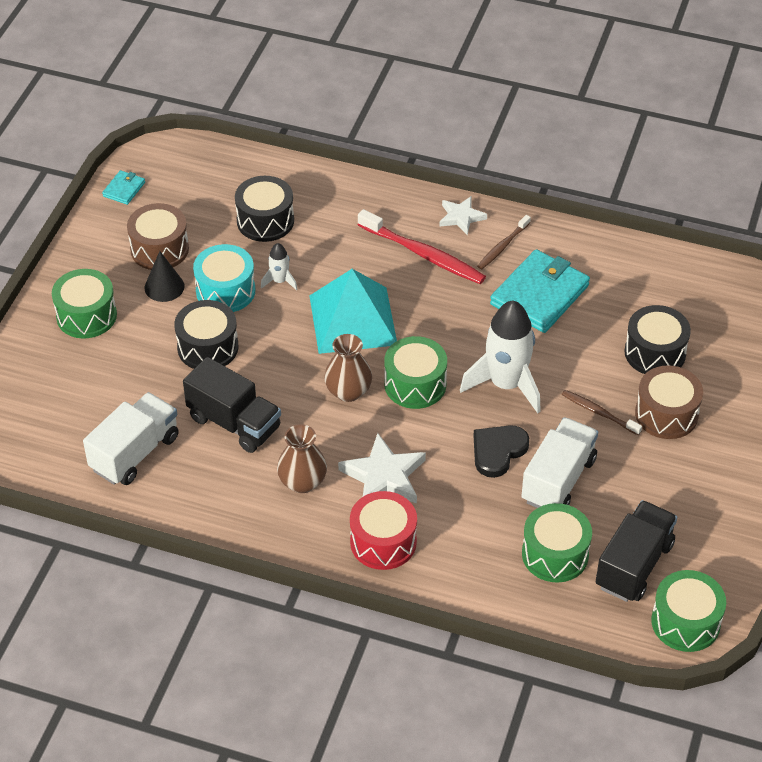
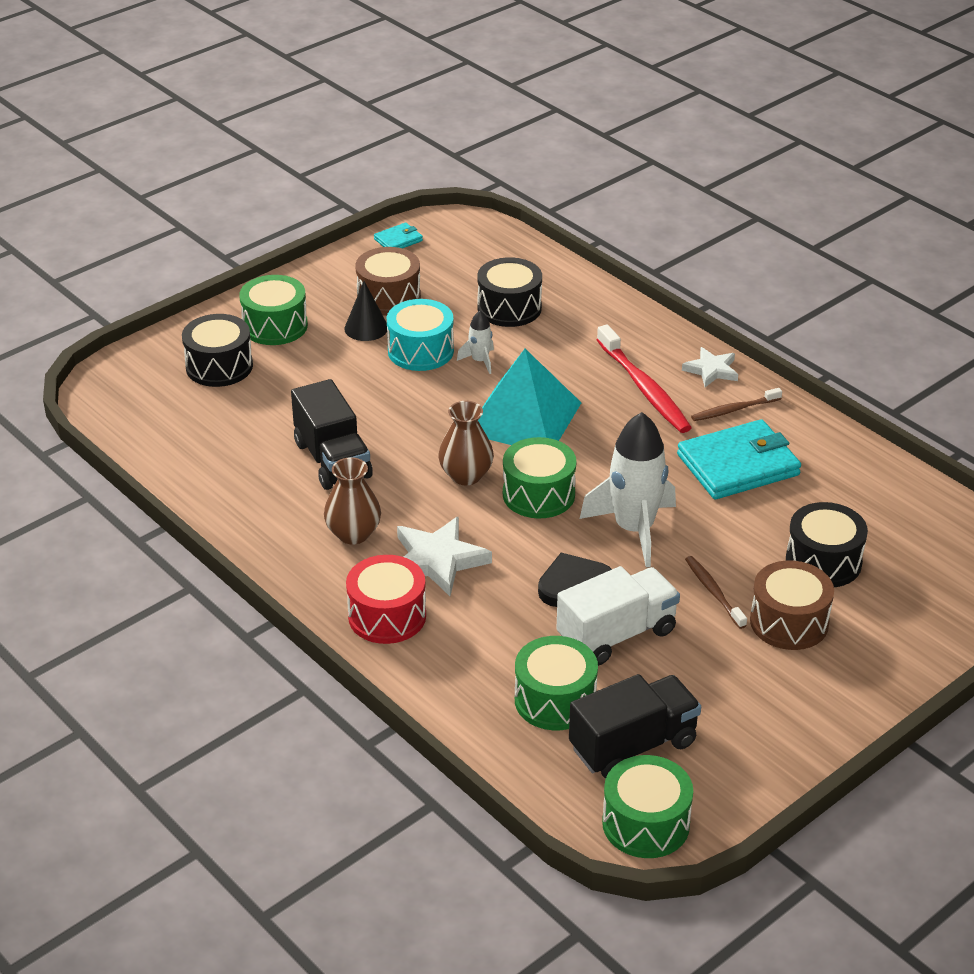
camera: 30 degrees right, 10 degrees down
(135, 453) = (219, 449): white truck -> none
(208, 347) = (363, 390): black drum -> black drum (219, 366)

